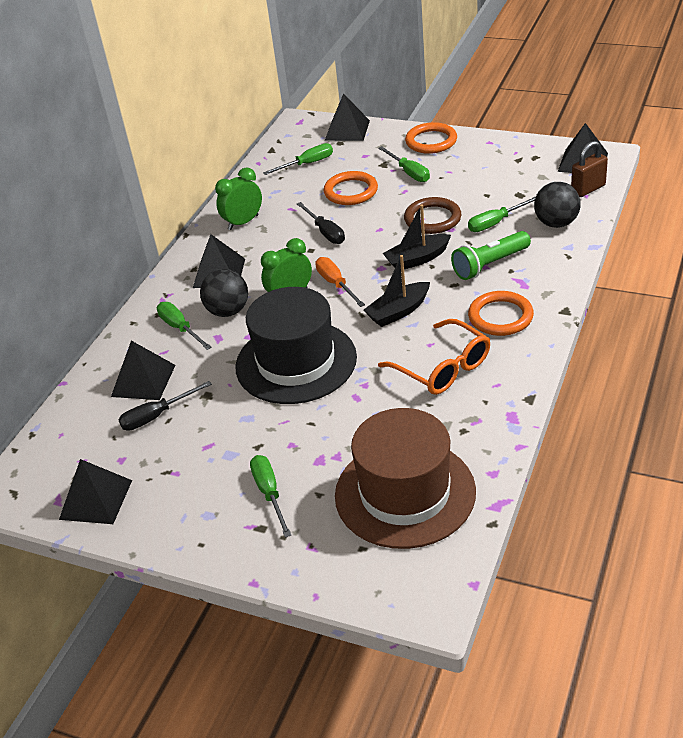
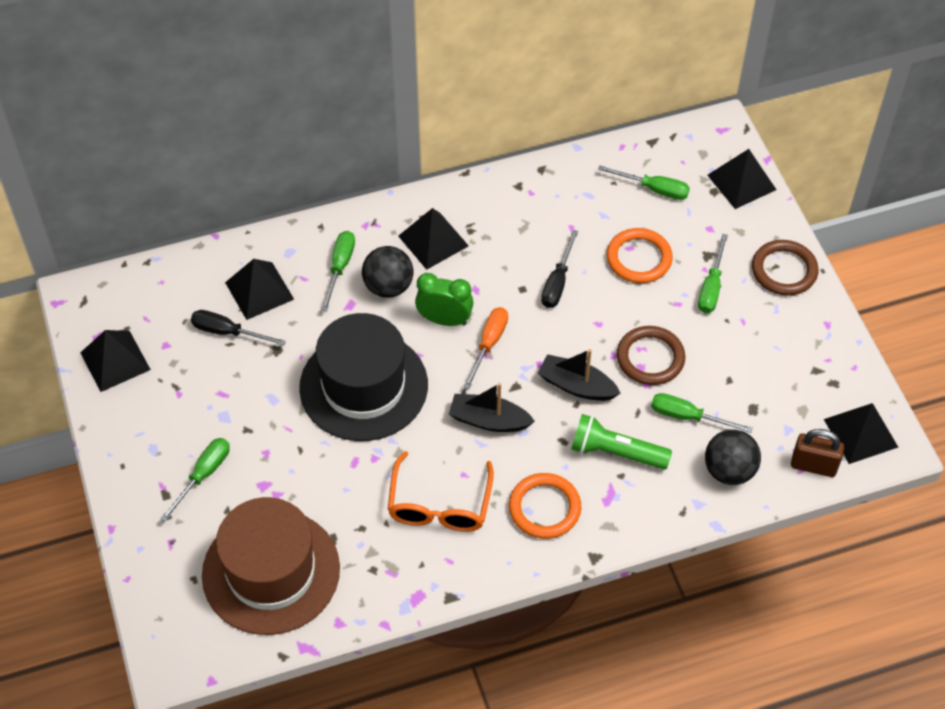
camera: 45 degrees right, 15 degrees up
(243, 222) = (519, 204): green clock -> none
(431, 141) = (784, 270): orange ring -> brown ring

